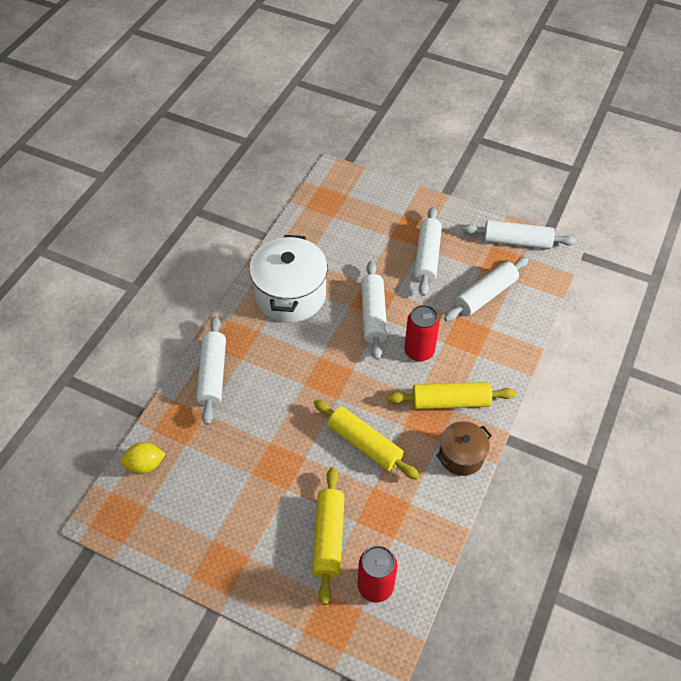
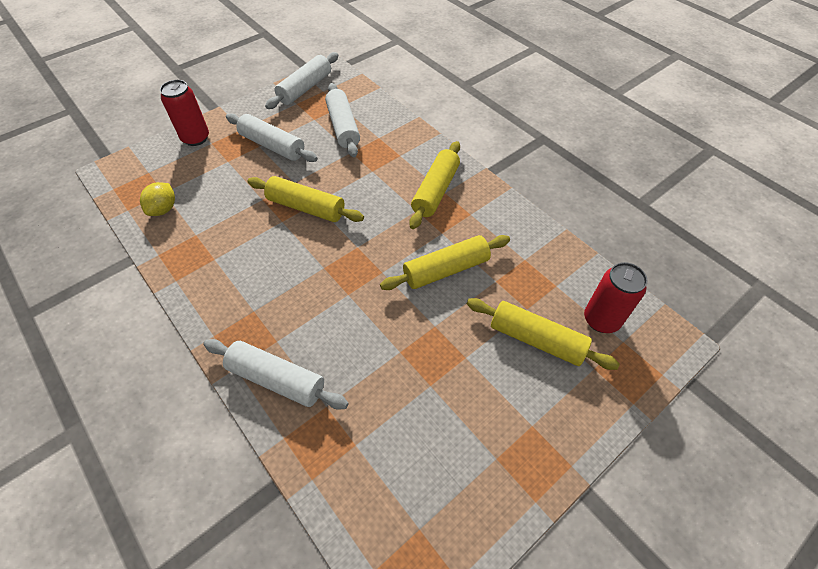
camera: 65 degrees left, 0 degrees up
(145, 464) = (357, 507): yellow lemon -> yellow lemon (164, 209)
(290, 295) = (228, 264): white pot -> none
(373, 315) = (306, 207): white rolling pin -> yellow rolling pin
(419, 351) = (369, 191): red can -> red can (195, 138)
(461, 456) = (493, 205): brown pot -> none

